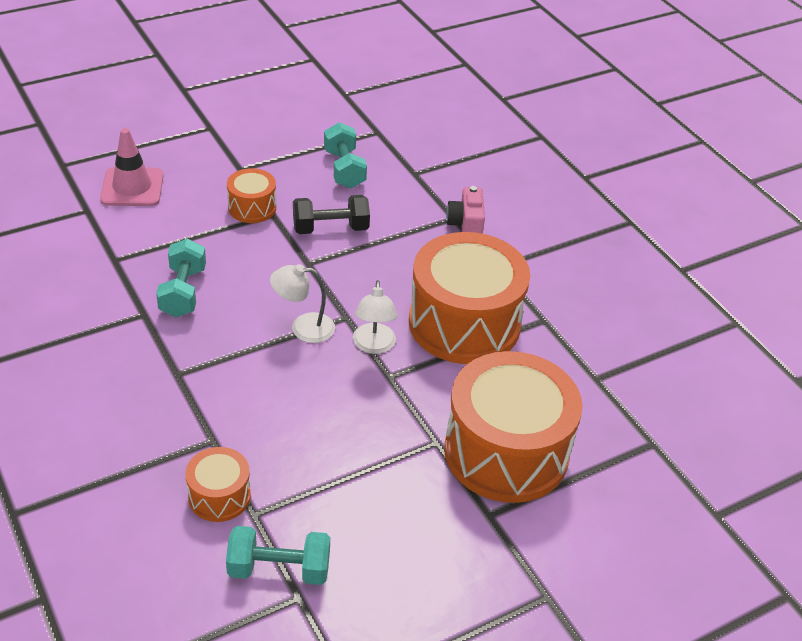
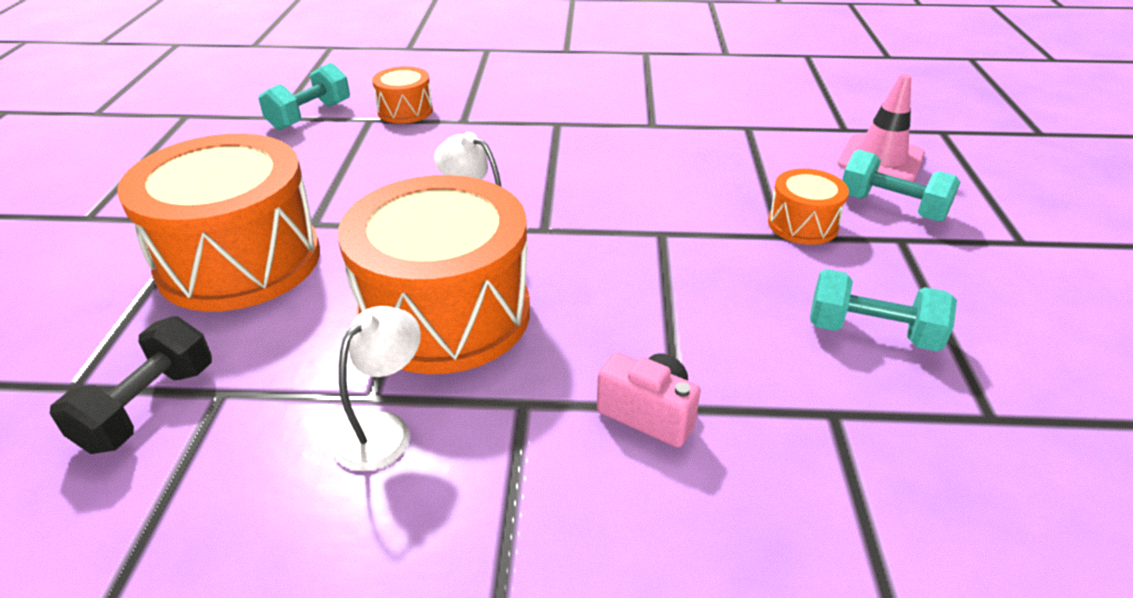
camera: 125 degrees right, 5 degrees down
(183, 292) = (669, 149): turquoise dumbbell -> turquoise dumbbell (891, 207)
(303, 327) = (554, 198): white lamp -> white lamp (383, 429)
(330, 228) = (722, 271): black dumbbell -> black dumbbell (148, 407)

